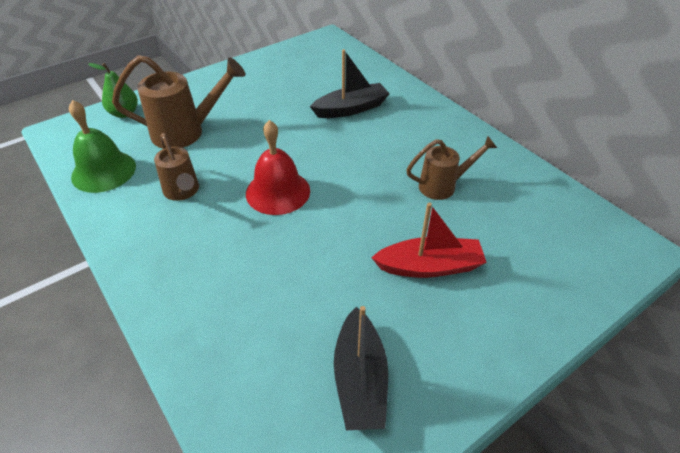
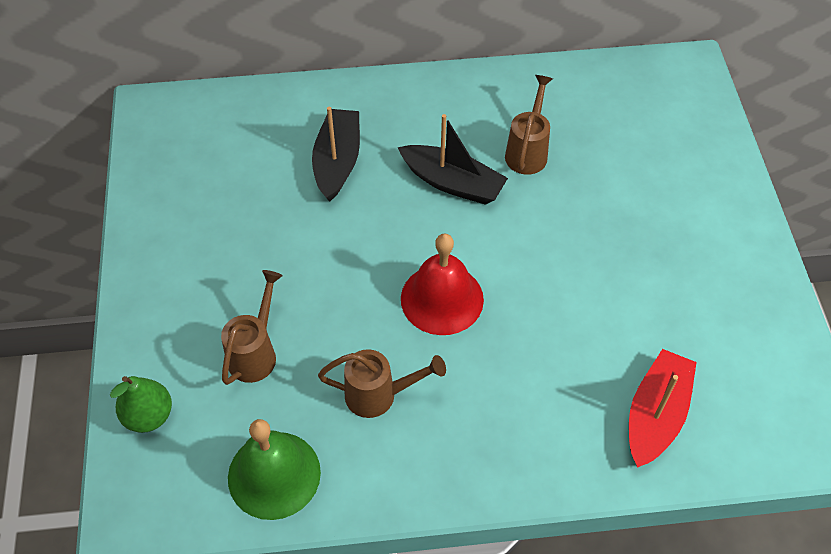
camera: 60 degrees left, 10 degrees up
(187, 132) = (256, 352): brown watering can -> brown watering can, size x0.64
(360, 380) = (723, 337): black boat -> black boat (453, 183)
(429, 266) = (627, 221): red boat -> red boat (655, 414)

